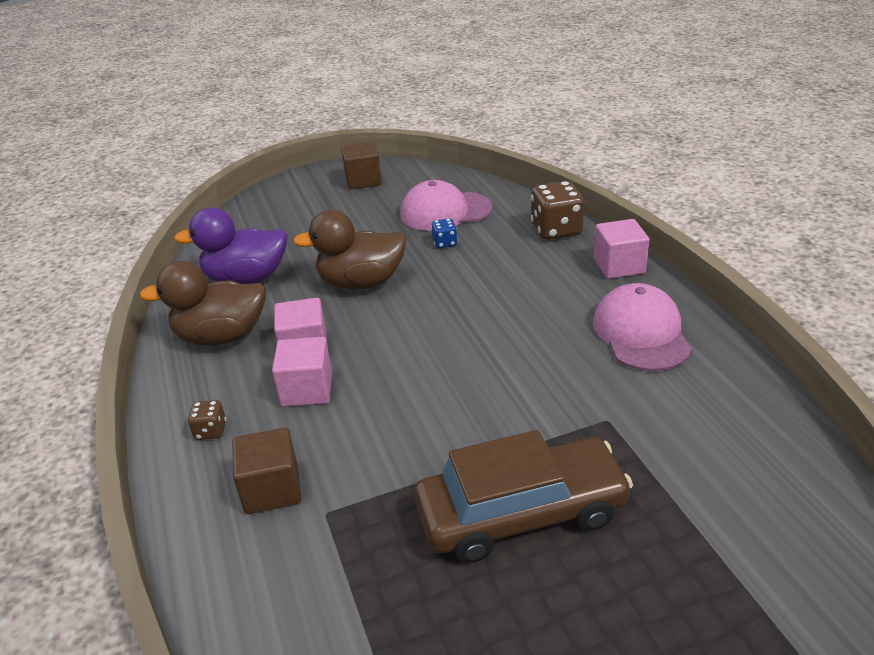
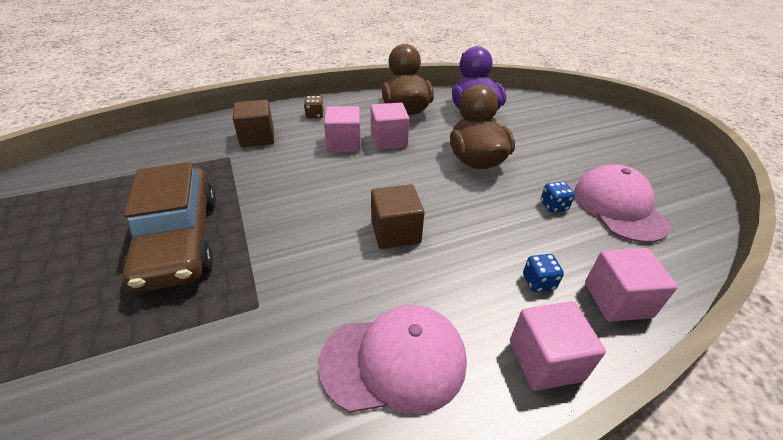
camera: 85 degrees right, 5 degrees up
(363, 180) = (654, 155): brown cube -> brown cube (395, 232)
(544, 261) = (538, 282): none -> blue dice
(556, 230) = (617, 300): brown dice -> pink cube

